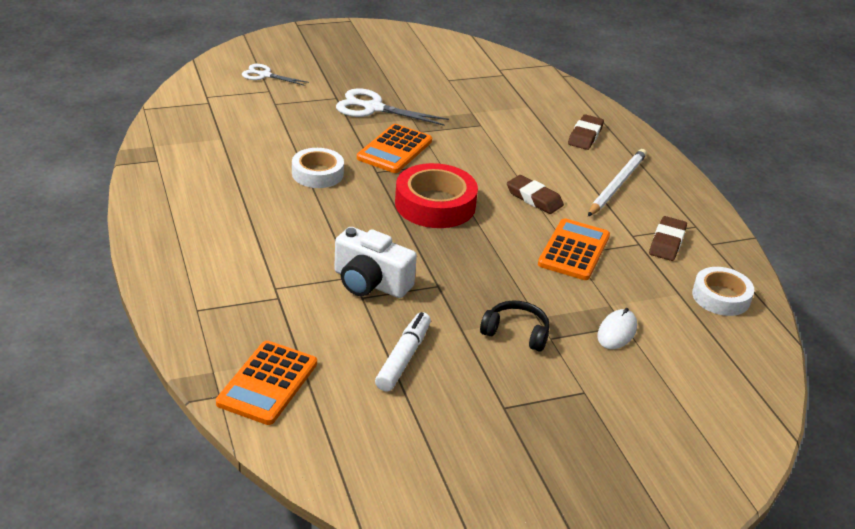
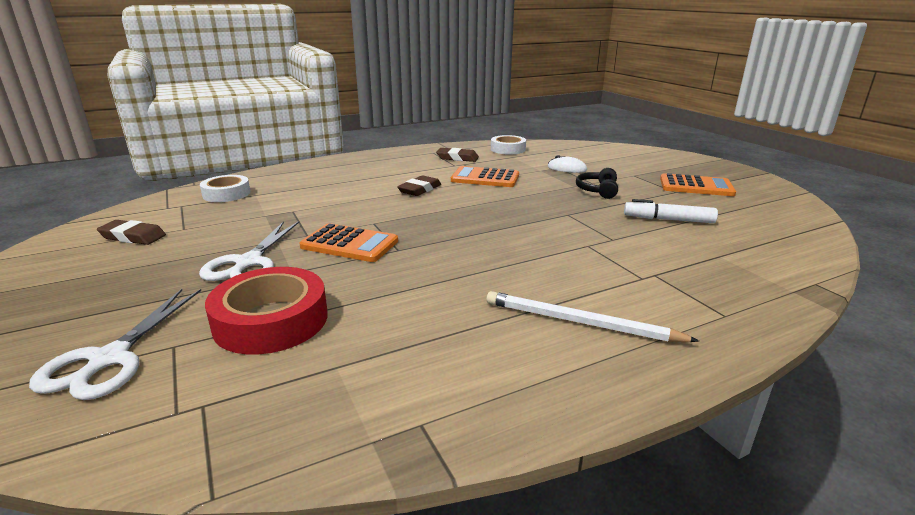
camera: 95 degrees left, 10 degrees down
(264, 75) = (110, 358): white scissors -> white scissors, size x1.60
(267, 383) = (769, 264): orange calculator -> orange calculator (696, 186)
(317, 173) = (414, 280): white tape -> white tape (226, 194)
(370, 283) = (590, 237): white camera -> none
(435, 204) = (448, 221): red tape -> red tape (271, 320)
(585, 136) = (312, 176): brown eraser -> brown eraser (133, 237)
(616, 185) = (389, 168): white pencil -> white pencil (581, 322)

